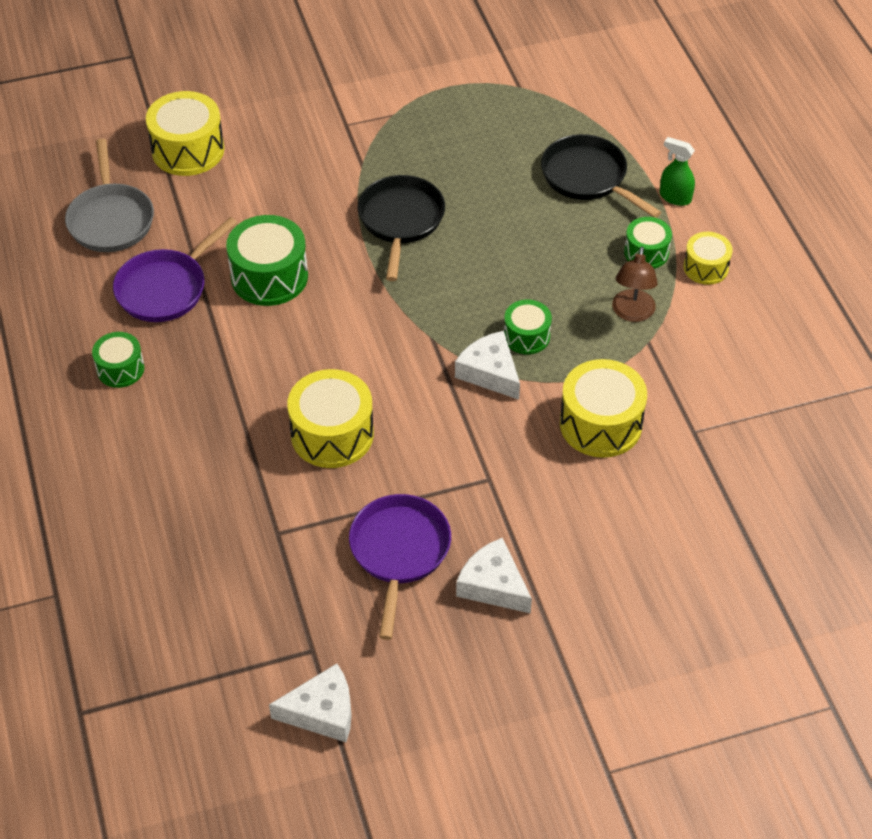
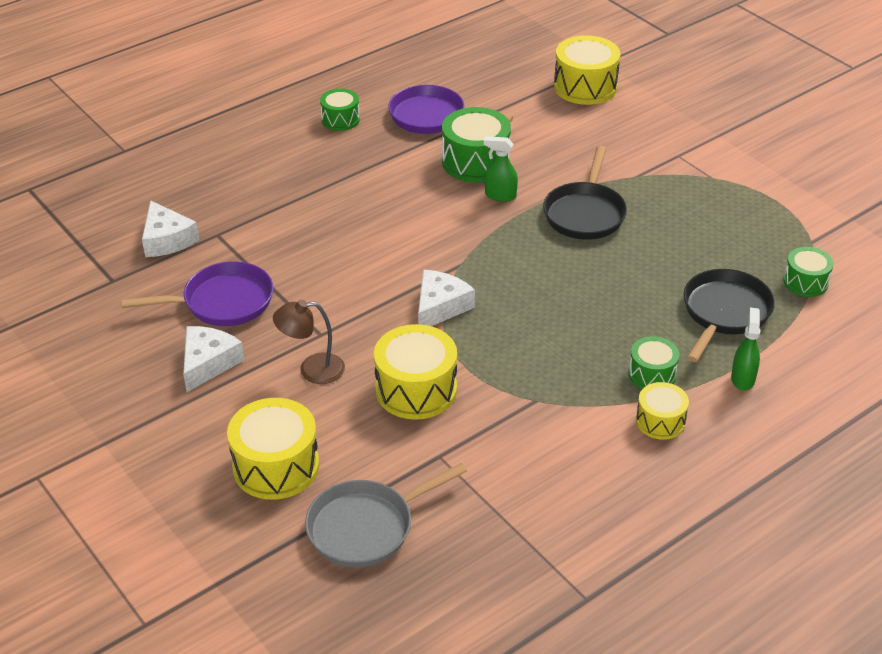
camera: 70 degrees right, 10 degrees down
(111, 219) = (486, 73): grey pan -> grey pan (366, 527)
(322, 712) = (57, 300): white cheese -> white cheese (167, 239)
(332, 434) = (327, 236): yellow drum -> yellow drum (276, 466)
(338, 275) = (500, 195): none -> green spray bottle
(401, 221) = (585, 213): black pan -> black pan turned 120 degrees clockwise
(526, 336) = (495, 319): green drum -> green drum (805, 282)
(632, 313) = (565, 381): brown lamp -> brown lamp (312, 370)

